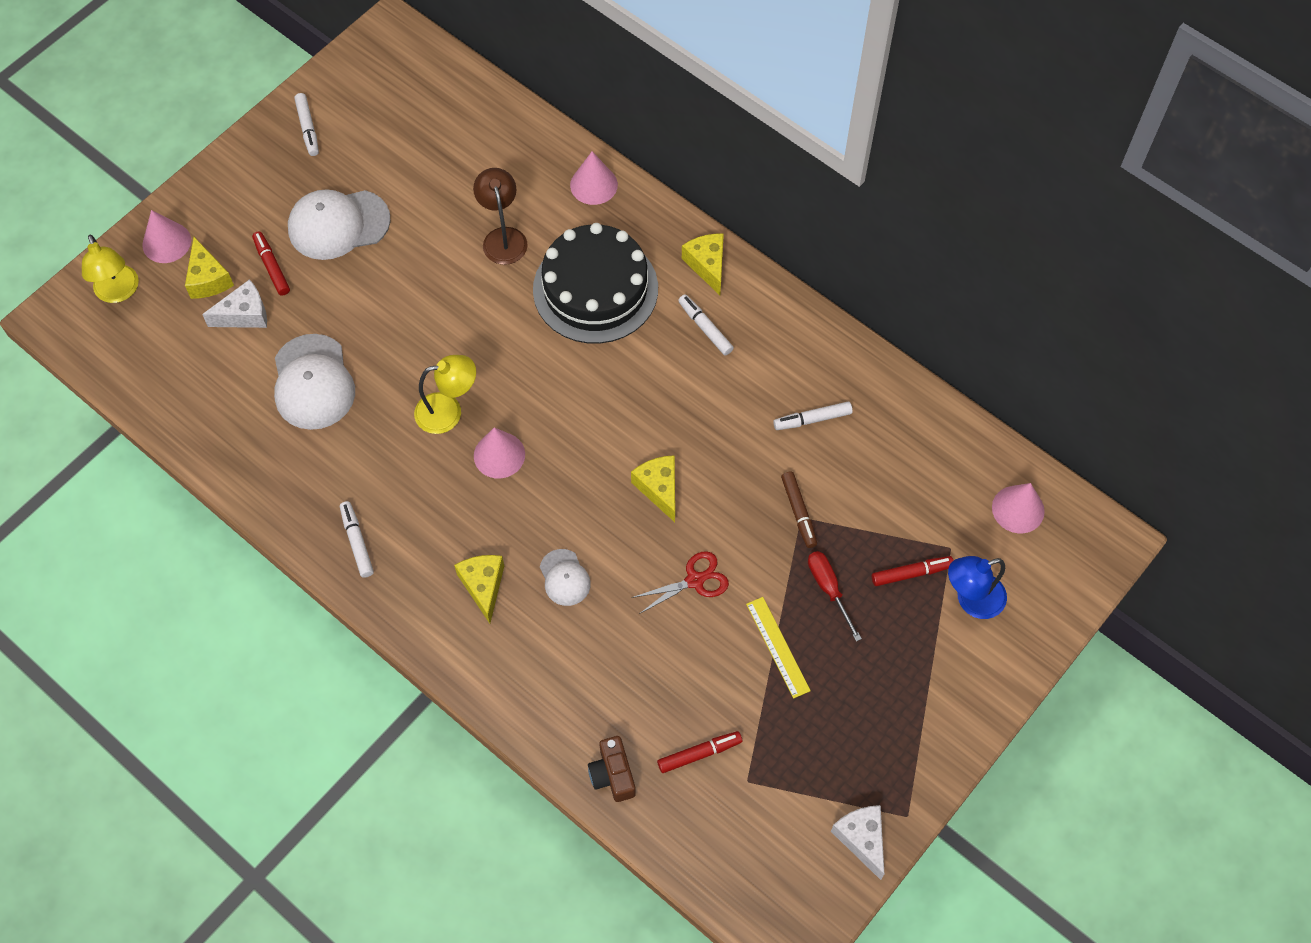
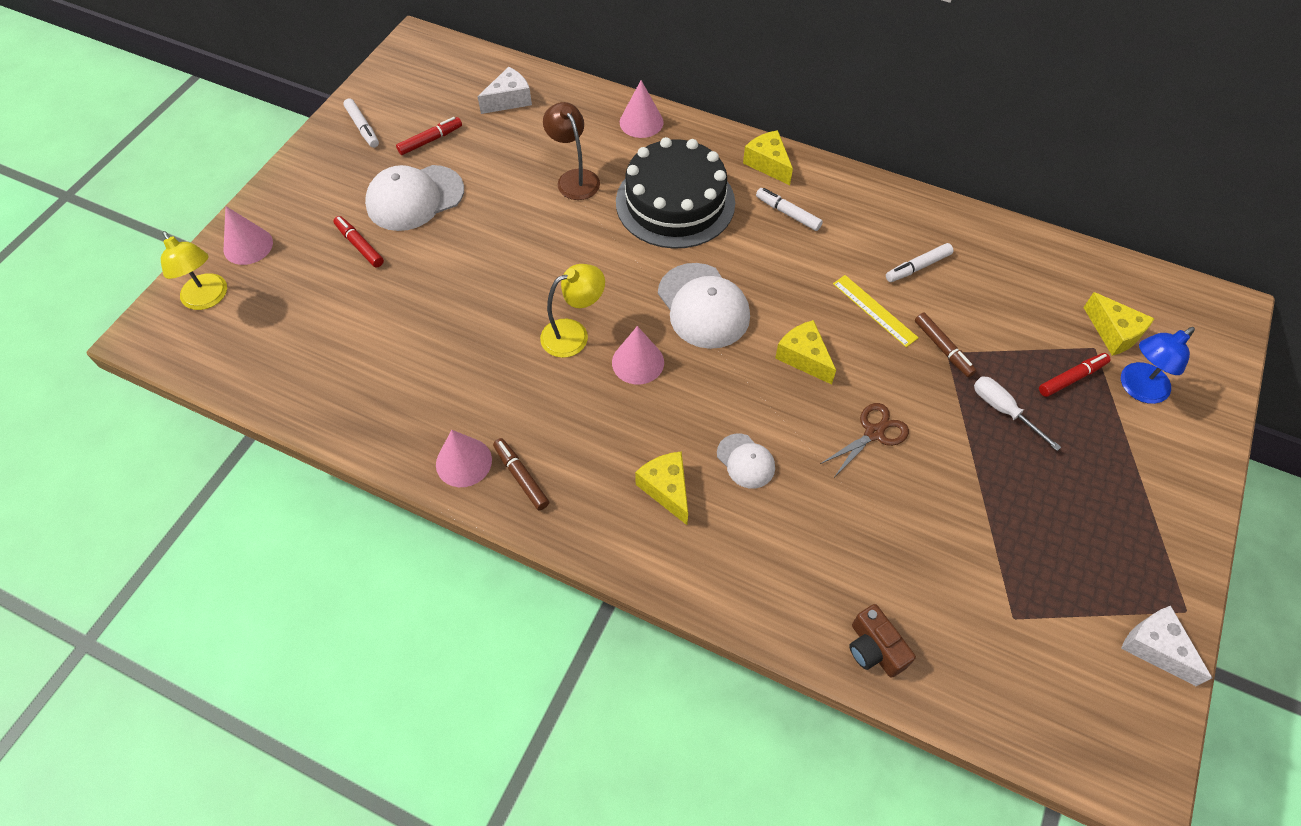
camera: 15 degrees left, 5 degrees down
(208, 279) = (298, 268): yellow cheese -> yellow cheese (1113, 333)
(245, 315) = (343, 292): white cheese -> white cheese (509, 100)
(313, 382) = (430, 337): white cap -> white cap (703, 306)
(357, 542) = (521, 477): white marker -> brown marker
(694, 580) = (873, 433): red scissors -> brown scissors
(699, 754) = (953, 603): red marker -> red marker (430, 140)
(777, 647) = (981, 476): yellow ruler -> yellow ruler (874, 310)
(828, 589) = (1003, 410): red screwdriver -> white screwdriver
(1018, 509) = (1136, 301): pink cone -> pink cone (463, 462)

